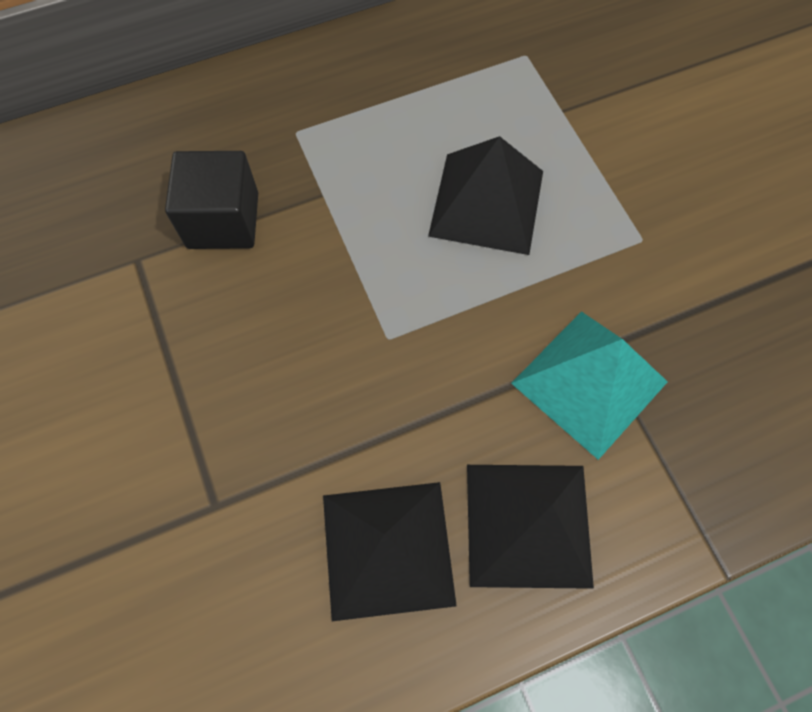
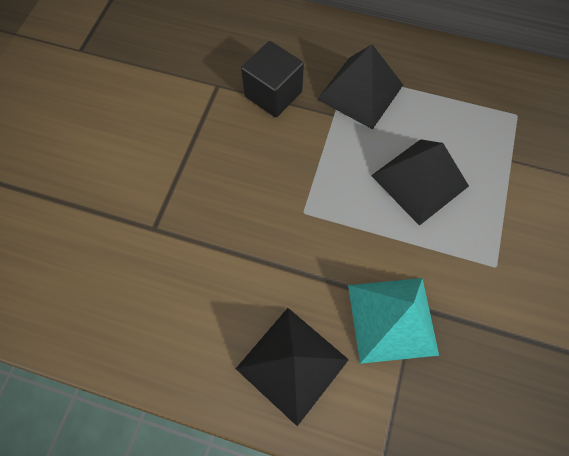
camera: 40 degrees right, 0 degrees up
(388, 549) = (212, 316): black pyramid -> black pyramid (360, 92)

